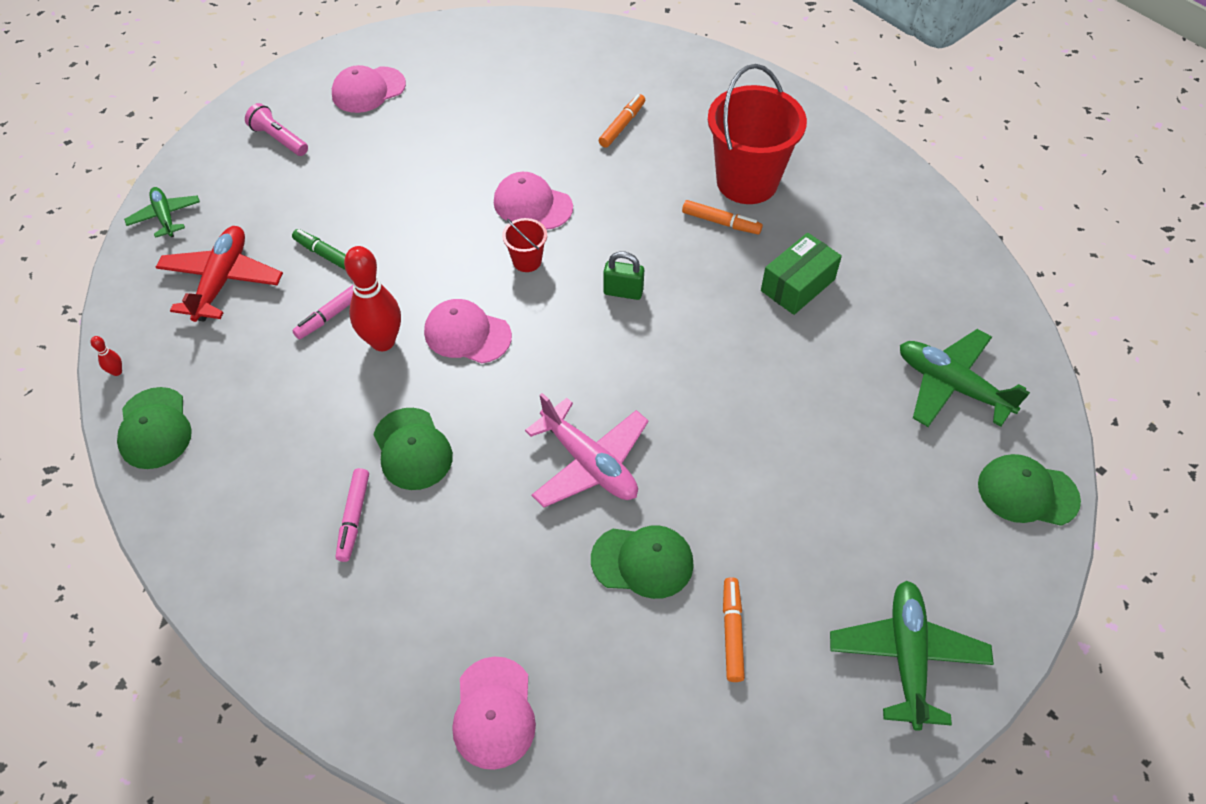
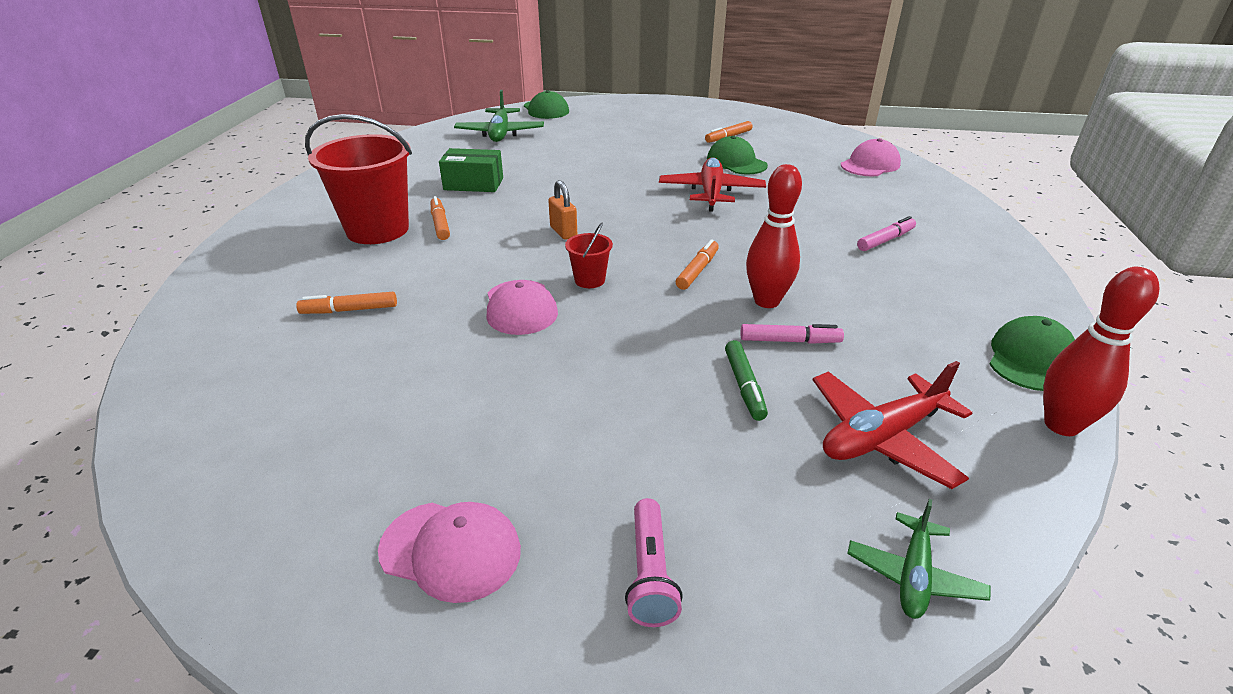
camera: 130 degrees left, 20 degrees down
(117, 372) = (1061, 425): red bowling pin -> red bowling pin, size x2.46
(412, 449) = (811, 245): green cap -> none
(467, 334) = (697, 270): pink cap -> orange marker
(589, 463) = (711, 193): pink plane -> red plane
(623, 292) = (563, 232): green padlock -> orange padlock
(907, 656) = (671, 110): green plane -> none

